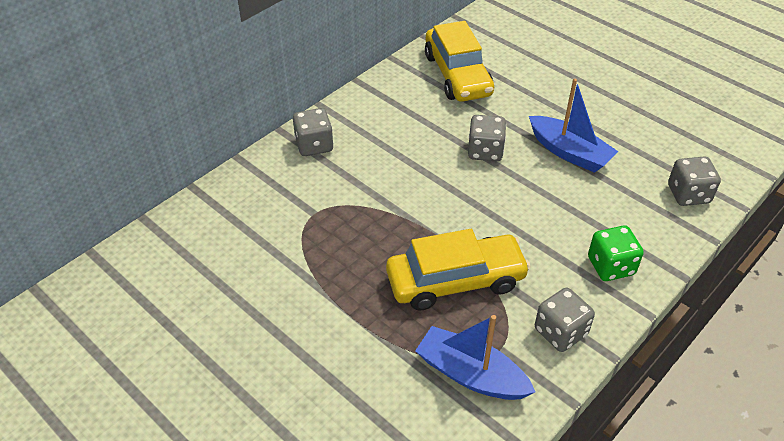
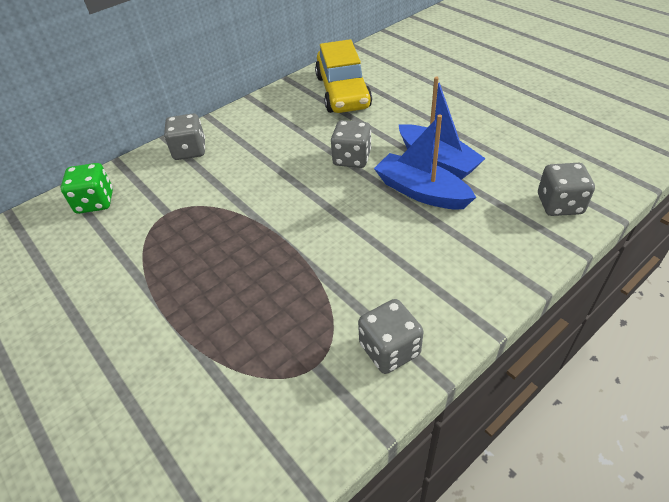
camera: 10 degrees right, 0 degrees up
(455, 281) = (287, 286): yellow car -> none
(471, 374) = (275, 394): blue boat -> blue boat (421, 192)
(611, 266) = (461, 277): green dice -> green dice (95, 202)

